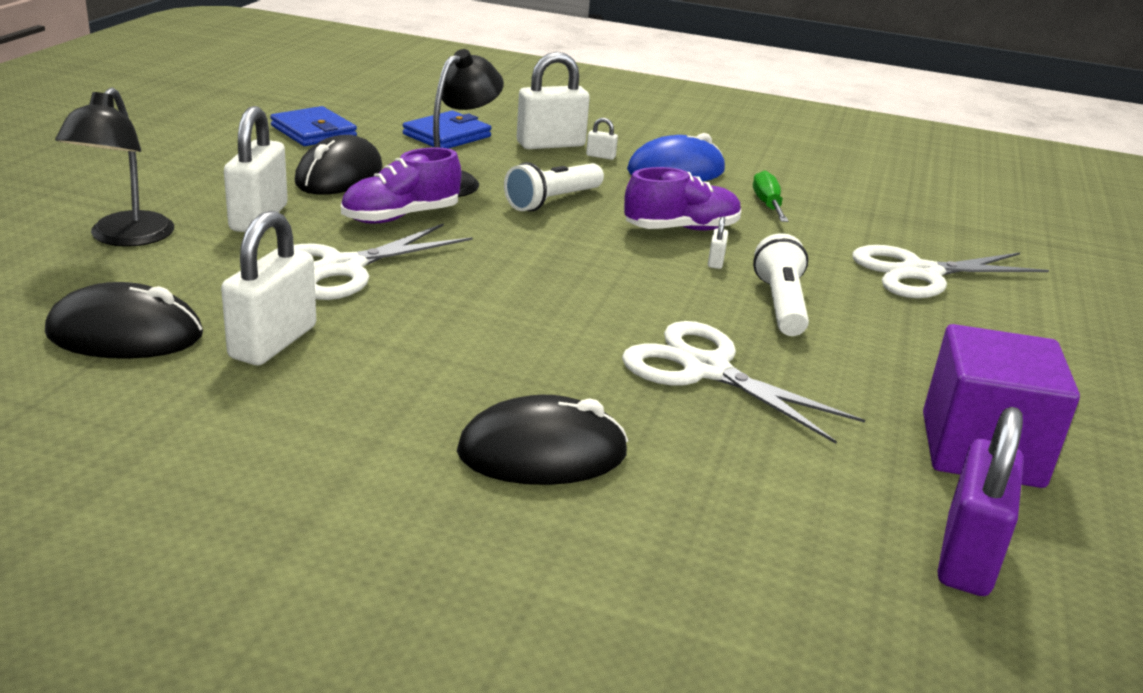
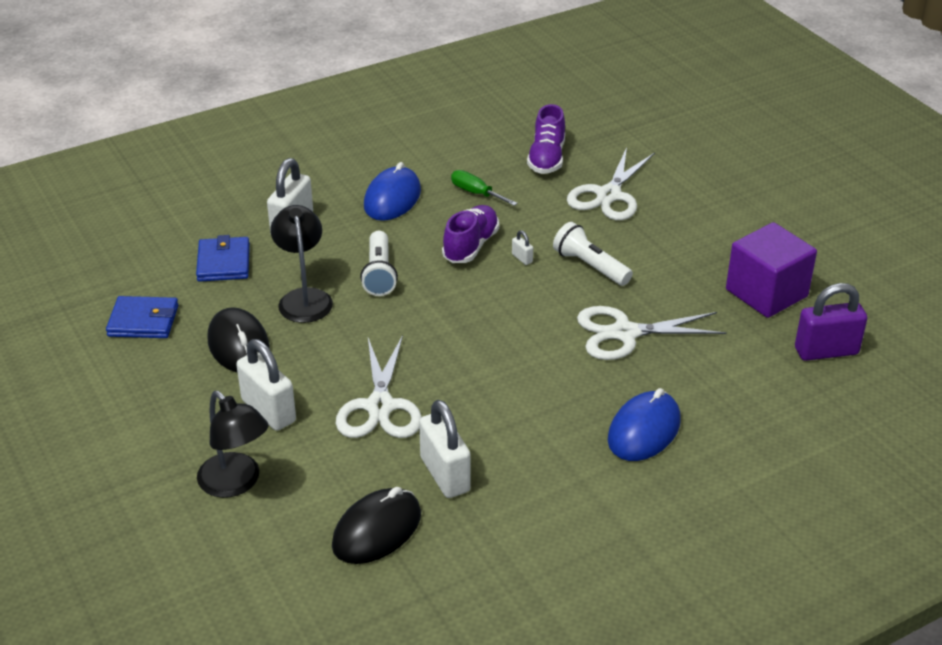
camera: 45 degrees left, 10 degrees up
(401, 217) = (333, 348): purple shoe -> purple shoe (546, 158)
(542, 453) = (644, 430): black mouse -> blue mouse
(600, 156) = (335, 215): white padlock -> none
(967, 556) = (826, 351): purple padlock -> purple padlock turned 75 degrees counterclockwise

